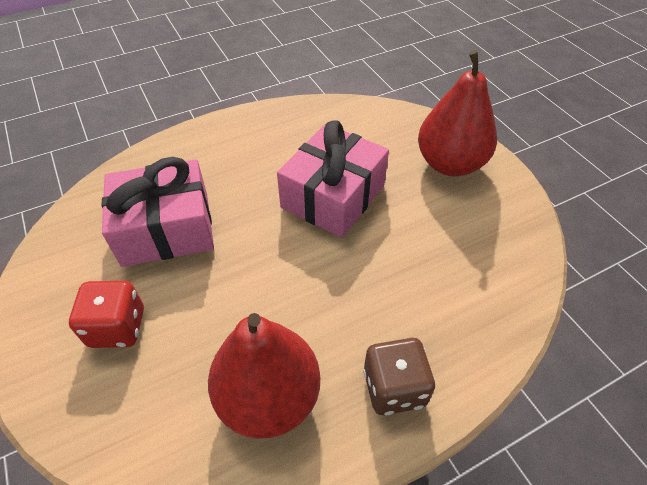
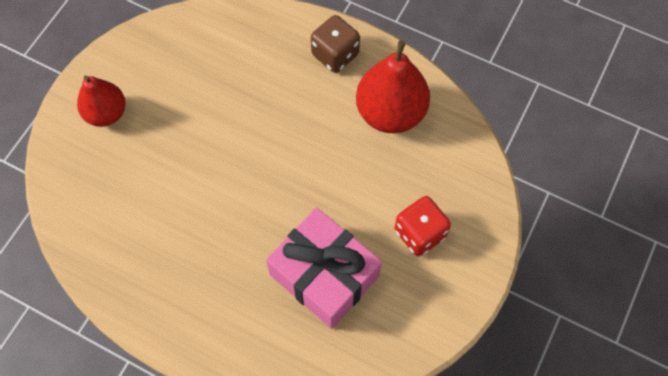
camera: 125 degrees left, 15 degrees up
(333, 196) = (204, 177): pink gift -> none
(450, 164) = (106, 113): red pear -> red pear, size x0.64

